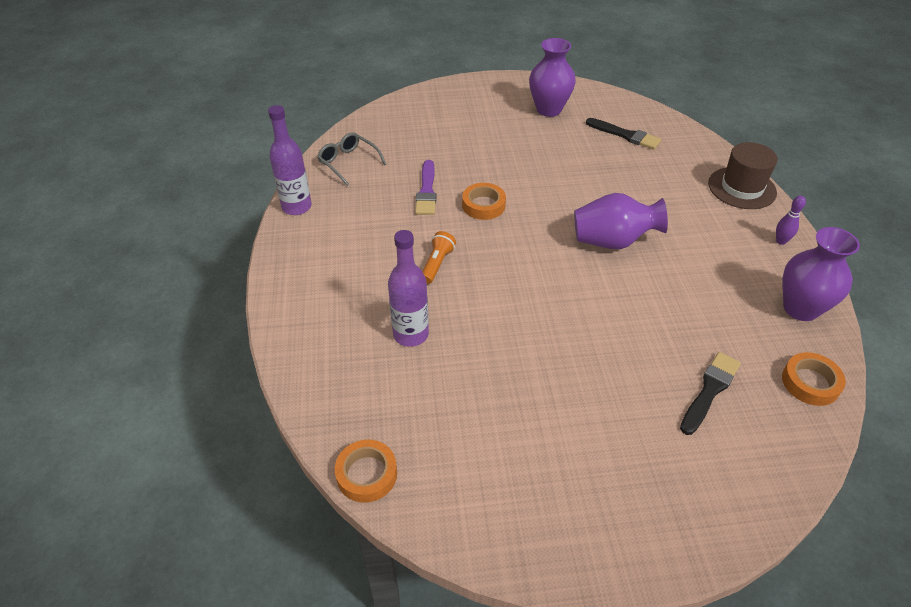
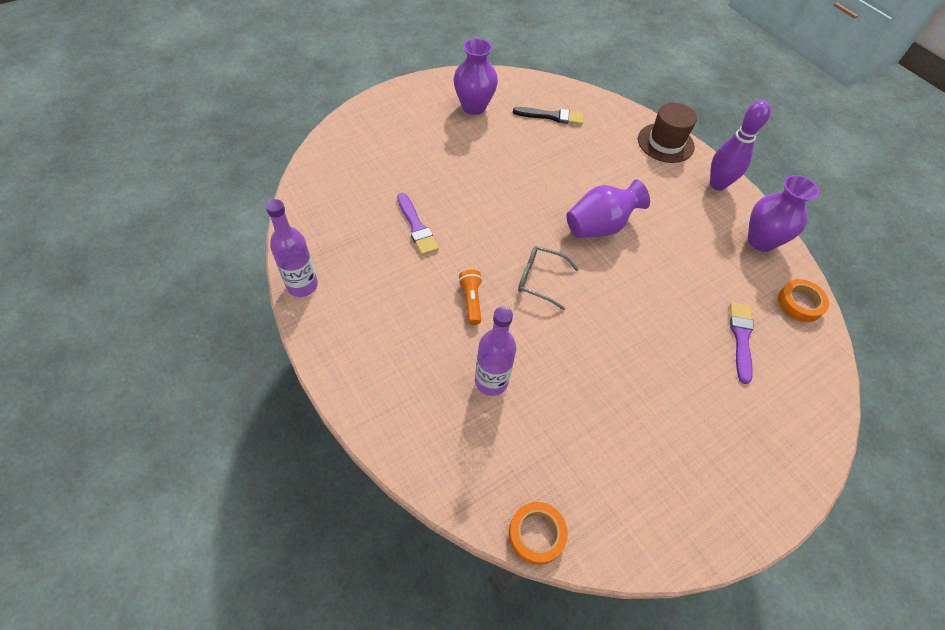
camera: 30 degrees left, 10 degrees up
(348, 162) = (323, 218): grey glasses -> grey glasses (540, 280)
(483, 205) = (475, 225): orange tape -> none
(710, 390) = (741, 338): black brush -> purple brush
(781, 241) = (717, 184): purple bowling pin -> purple bowling pin, size x2.04

